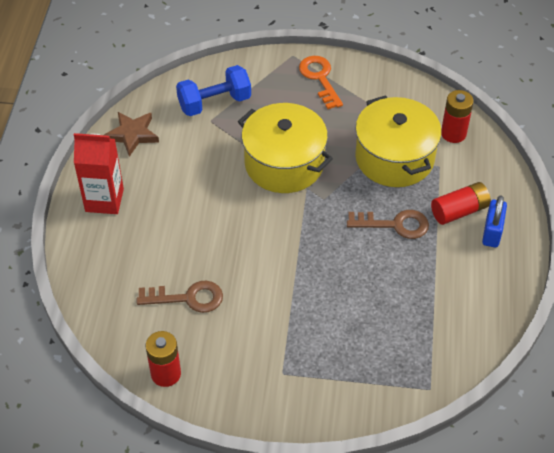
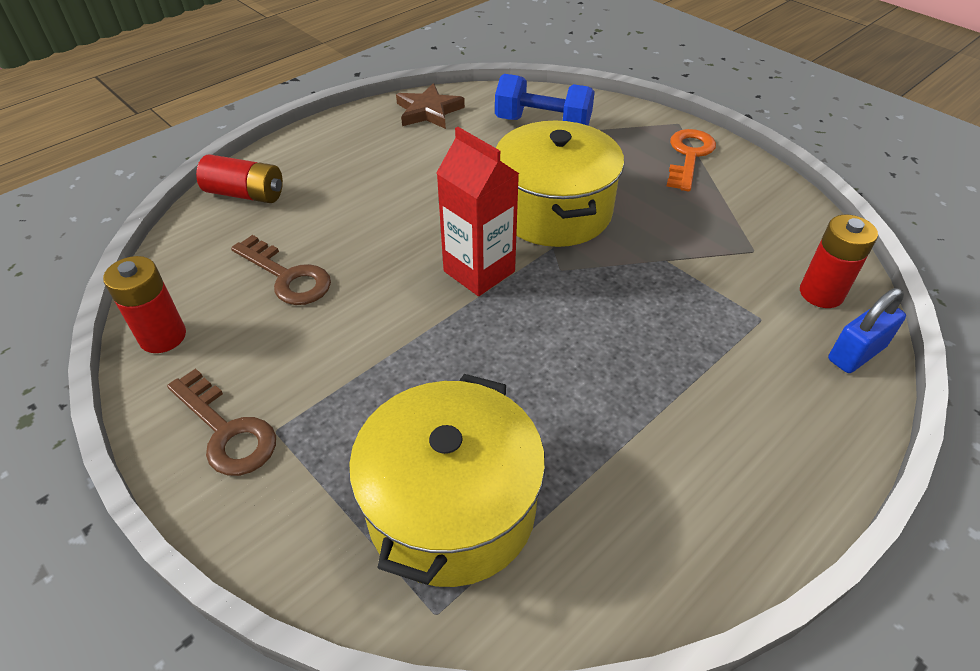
camera: 40 degrees right, 5 degrees down
(104, 200) = (332, 147): red carton -> red carton (479, 271)
(394, 158) = (703, 276): yellow pot -> yellow pot (451, 507)
(395, 224) = (624, 350): brown key -> brown key (227, 431)
(459, 211) = (740, 390): red battery -> red battery (245, 194)
(492, 232) = (769, 450): blue padlock -> blue padlock (856, 353)

